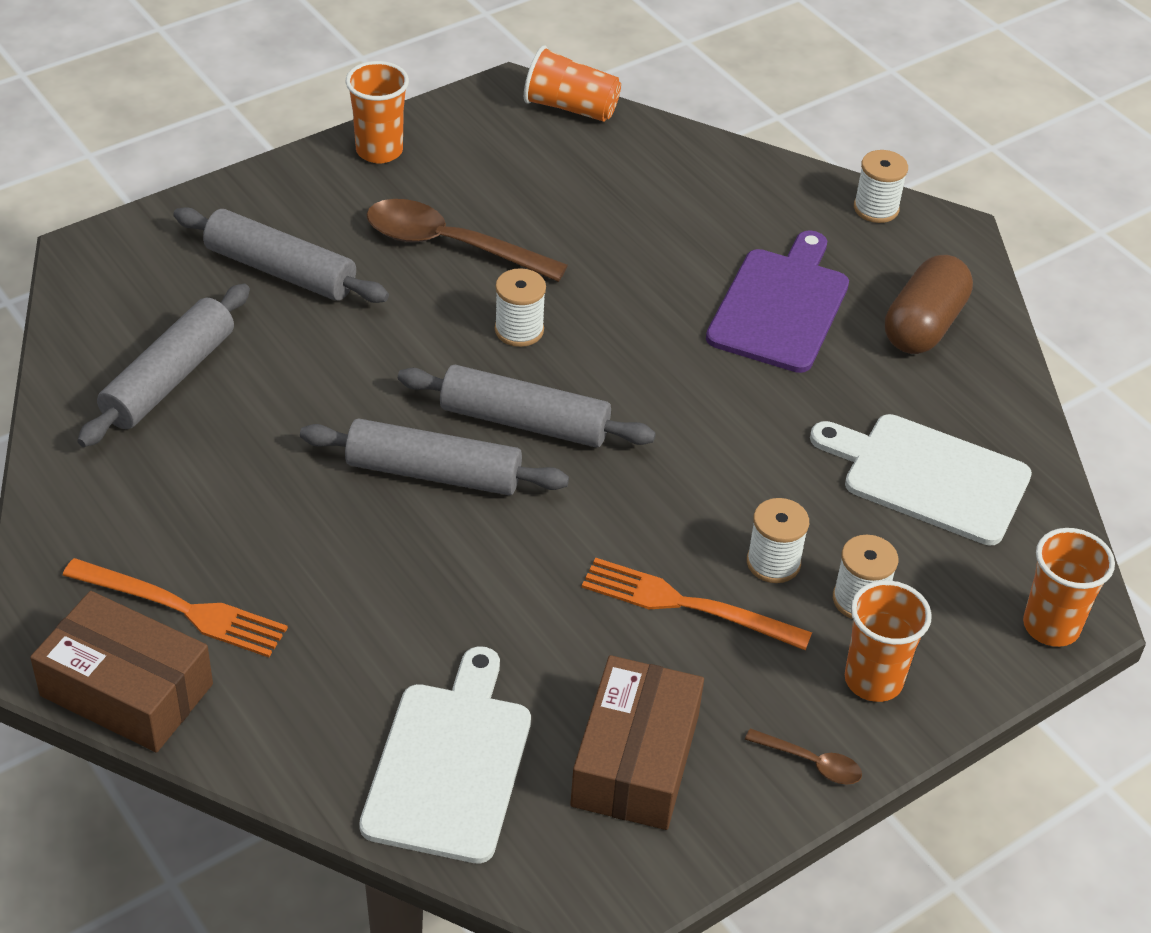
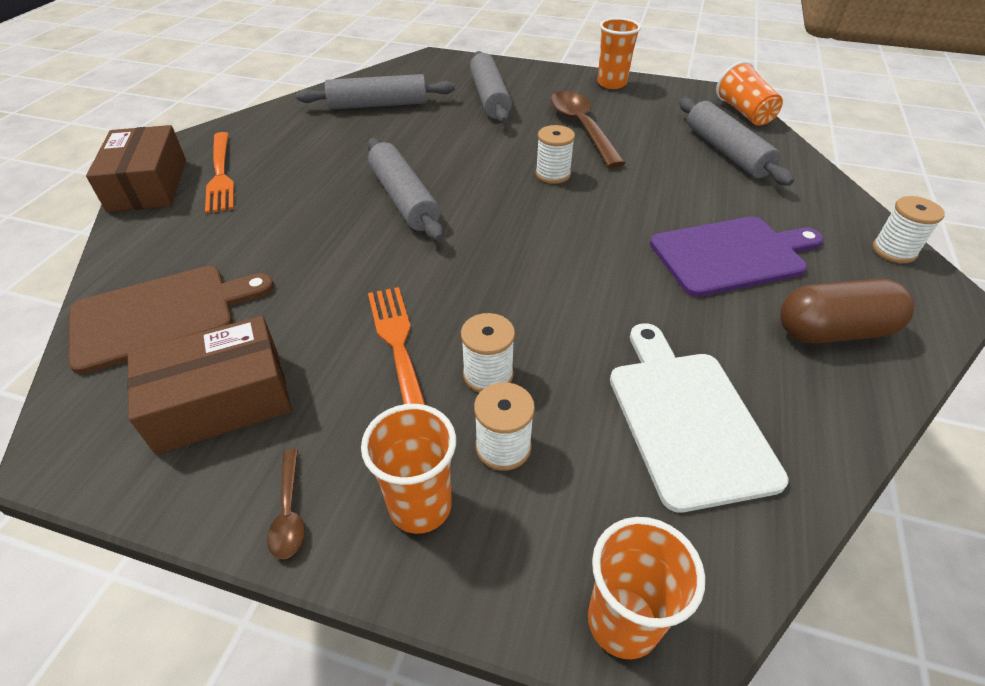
camera: 55 degrees right, 0 degrees up
(450, 764) = (161, 315): white cutting board -> brown cutting board
(524, 422) = (484, 209): grey rolling pin -> grey rolling pin (726, 152)

